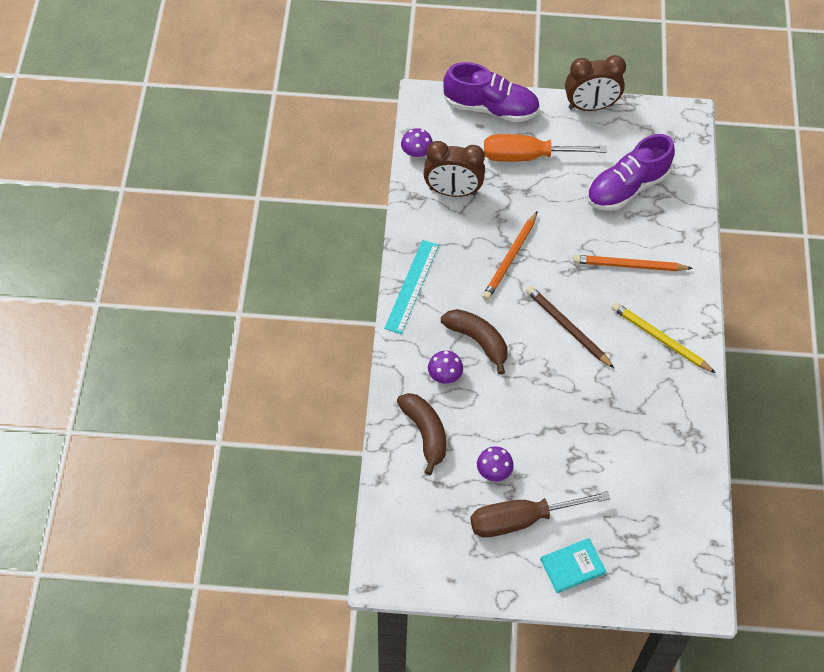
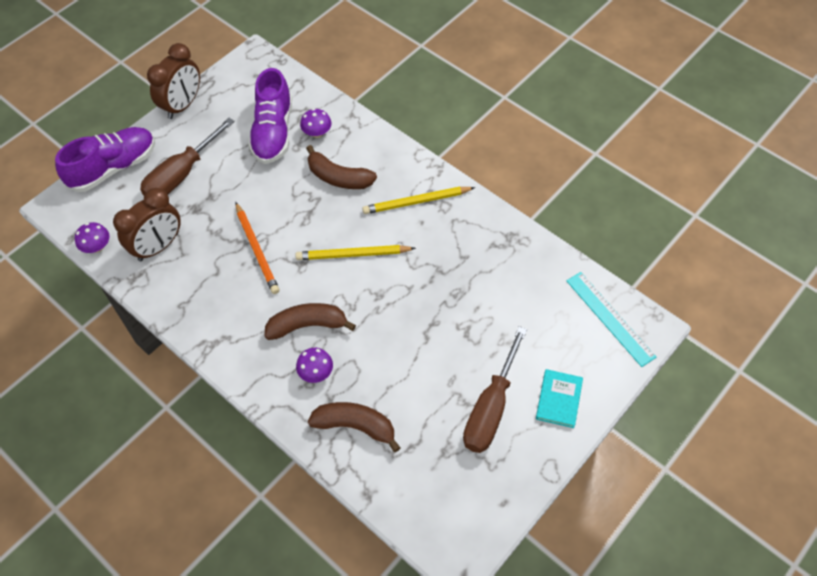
camera: 50 degrees left, 0 degrees up
(411, 286) = (213, 338): turquoise ruler -> turquoise ruler (609, 318)
(494, 471) = (432, 397): purple mushroom -> purple mushroom (317, 133)
(528, 156) = (182, 174): orange screwdriver -> brown screwdriver
(567, 328) = (353, 255): brown pencil -> yellow pencil
(629, 266) = (338, 177): orange pencil -> brown banana

